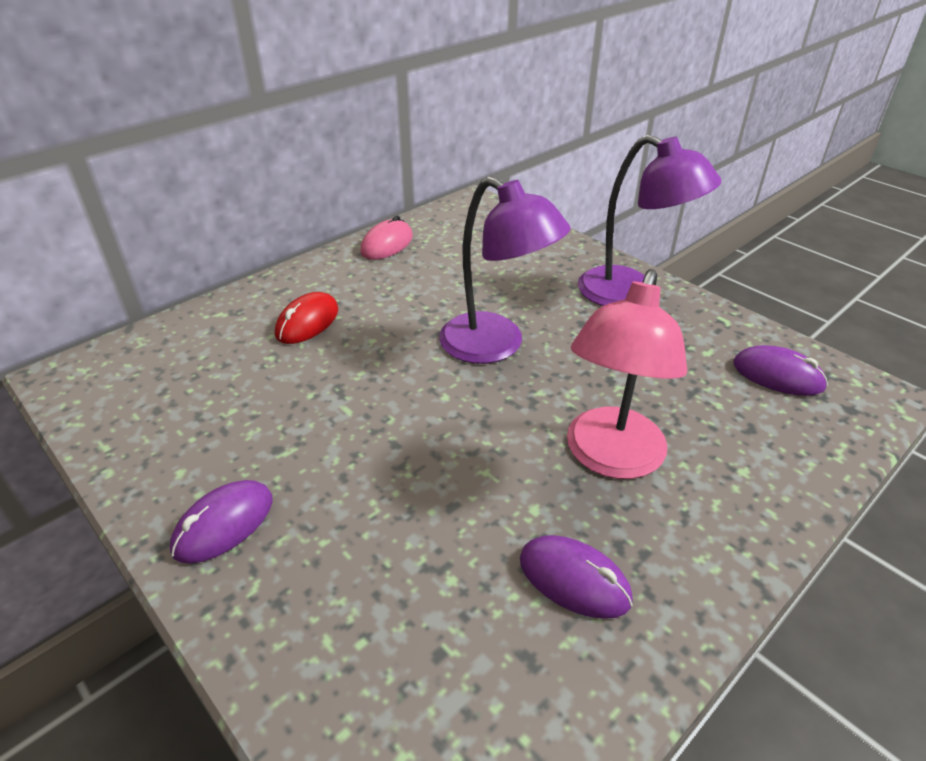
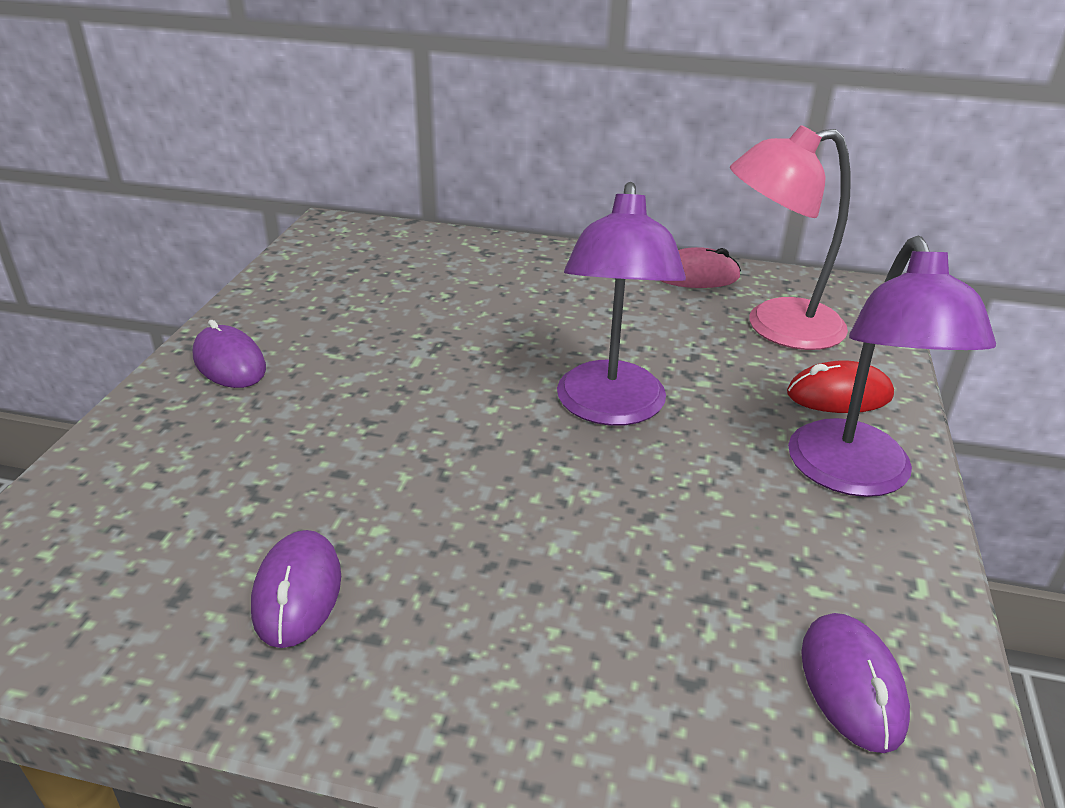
camera: 55 degrees right, 5 degrees down
(224, 524) = (229, 363): purple mouse -> purple mouse turned 45 degrees clockwise
(307, 322) = (513, 290): red mouse -> red mouse (839, 395)
(610, 458) = (505, 561): pink lamp -> pink lamp (776, 327)

